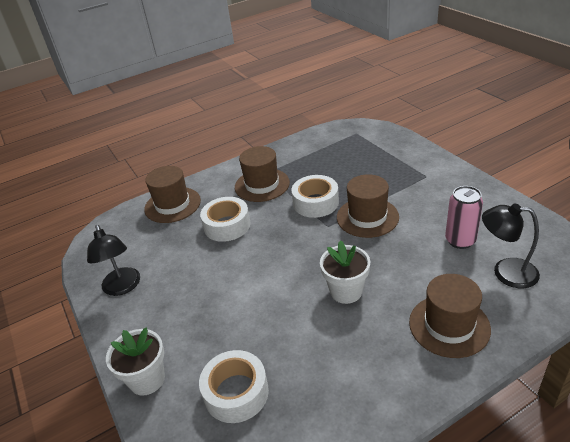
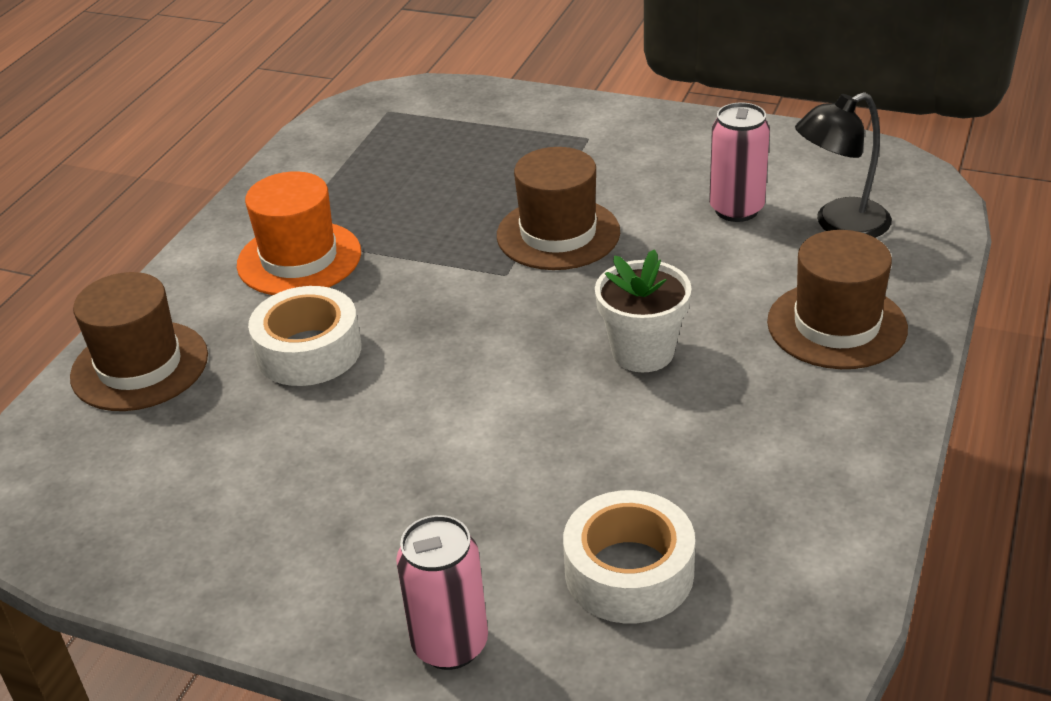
camera: 40 degrees left, 0 degrees up
(122, 287) = (210, 545): black lamp -> none
(147, 379) = (450, 645): white flower pot -> pink can
(262, 185) = (299, 259): brown hat -> orange hat
(315, 203) = (441, 247): white tape -> none

